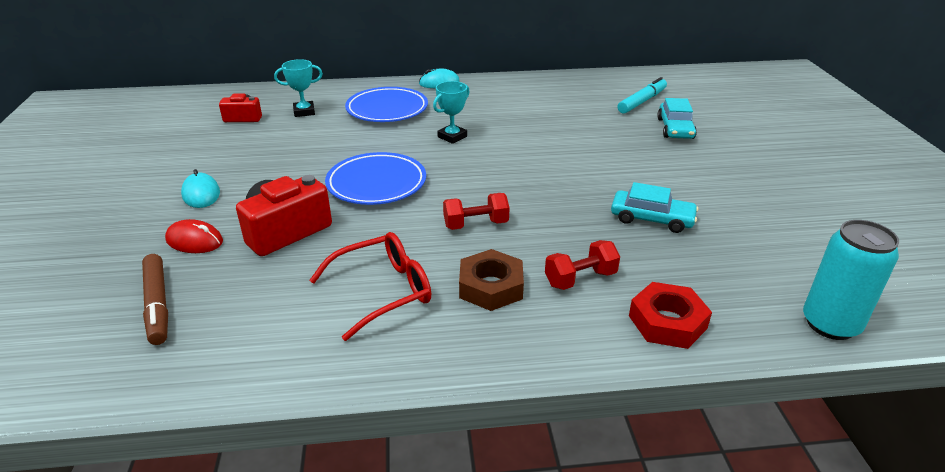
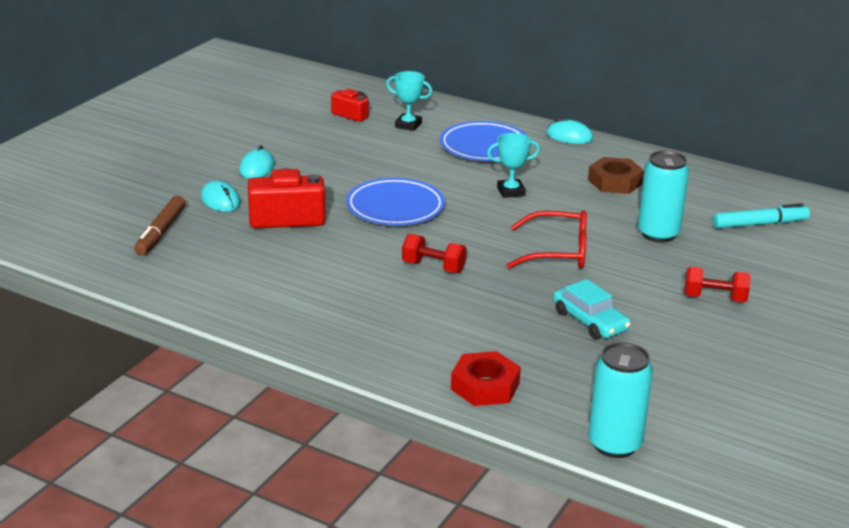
camera: 35 degrees right, 5 degrees down
(194, 241) = (220, 200): red mouse -> turquoise mouse
(381, 292) = (307, 283): red glasses -> red glasses (557, 252)
(491, 286) = (387, 311): brown nut -> brown nut (615, 182)
(580, 279) = (461, 334): red dumbbell -> red dumbbell (714, 298)
(595, 131) = (658, 234): none -> turquoise can
(675, 128) = (749, 261): turquoise car -> none

